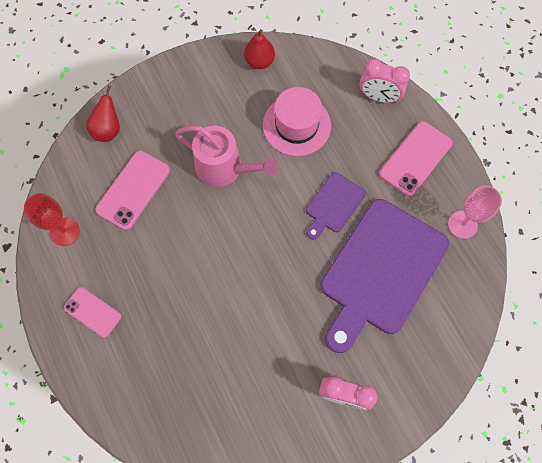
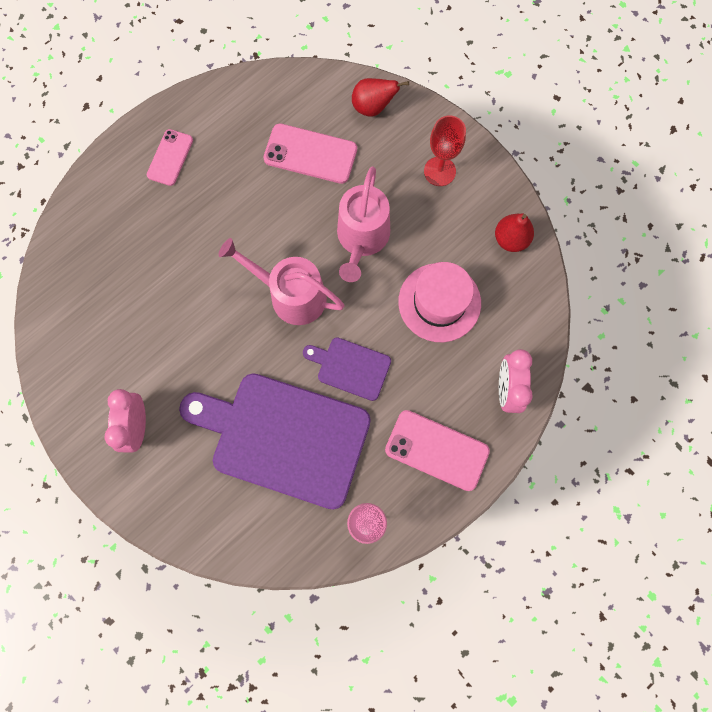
camera: 75 degrees right, 5 degrees up
(65, 231) = (247, 104): red goblet -> red goblet (439, 171)
(258, 236) = (291, 295): none -> pink watering can

